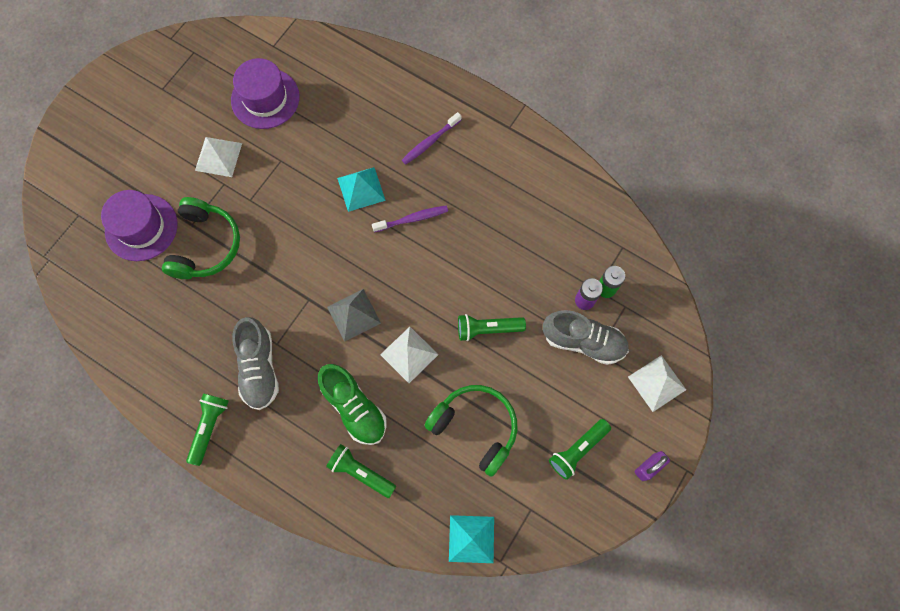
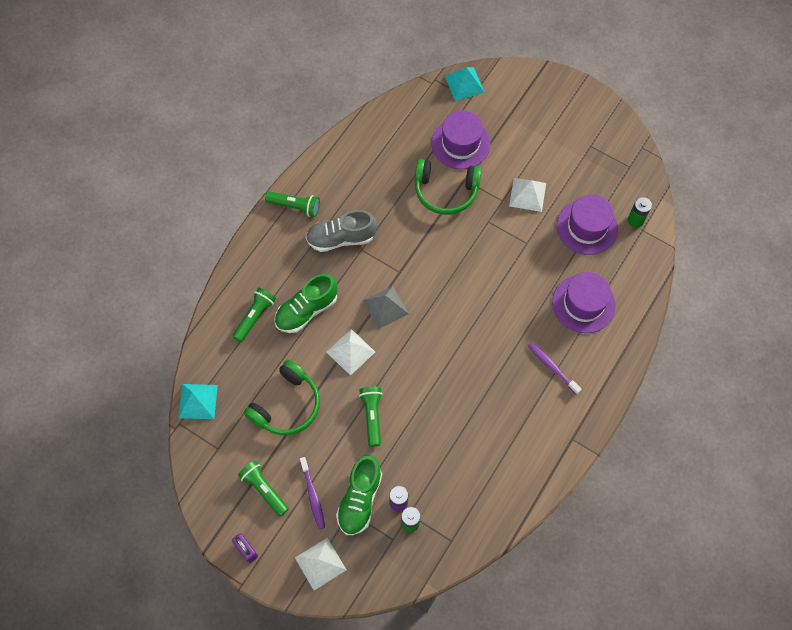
camera: 90 degrees right, 5 degrees down
(260, 51) = (635, 220): none -> green battery
(357, 107) = (583, 304): none -> purple hat
(361, 189) = (502, 309): turquoise pyramid -> turquoise pyramid (464, 84)
(412, 219) = (474, 352): purple toothbrush -> purple toothbrush (313, 495)
(583, 341) = (360, 499): grey shoe -> green shoe

